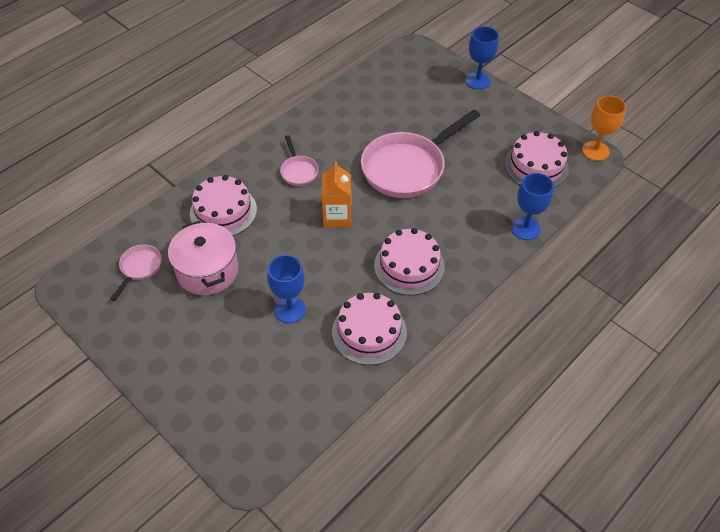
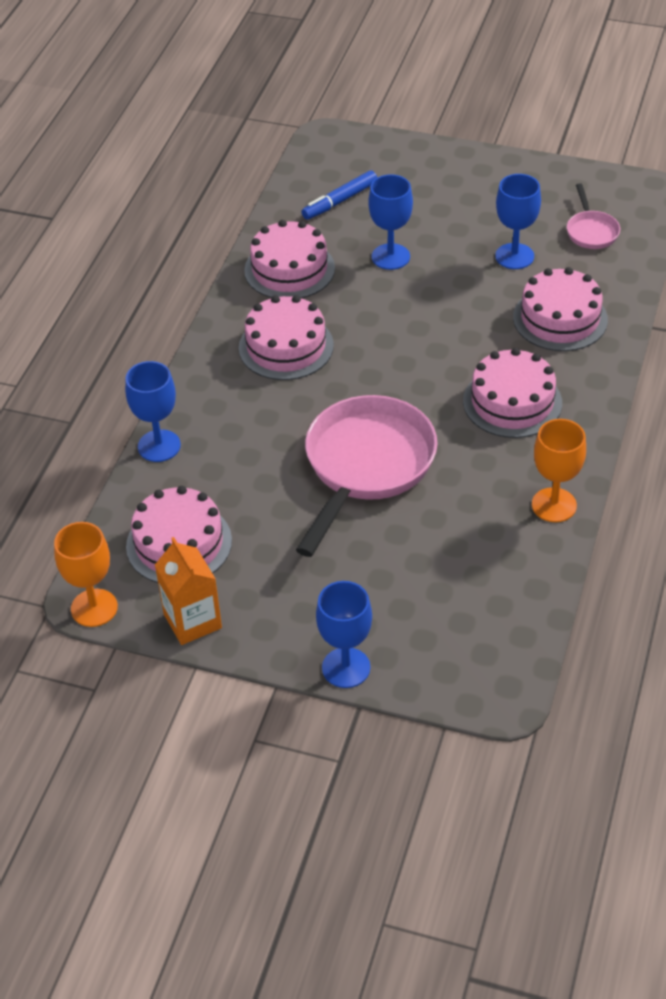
camera: 155 degrees right, 5 degrees down
(207, 271) = (514, 256): pink pot -> blue goblet
(289, 385) = (340, 201): none -> blue marker
(298, 171) = (512, 402): pink pan -> pink cake
(324, 111) = (554, 505): none -> orange goblet
(337, 217) = (414, 366): orange carton -> orange carton (192, 621)

